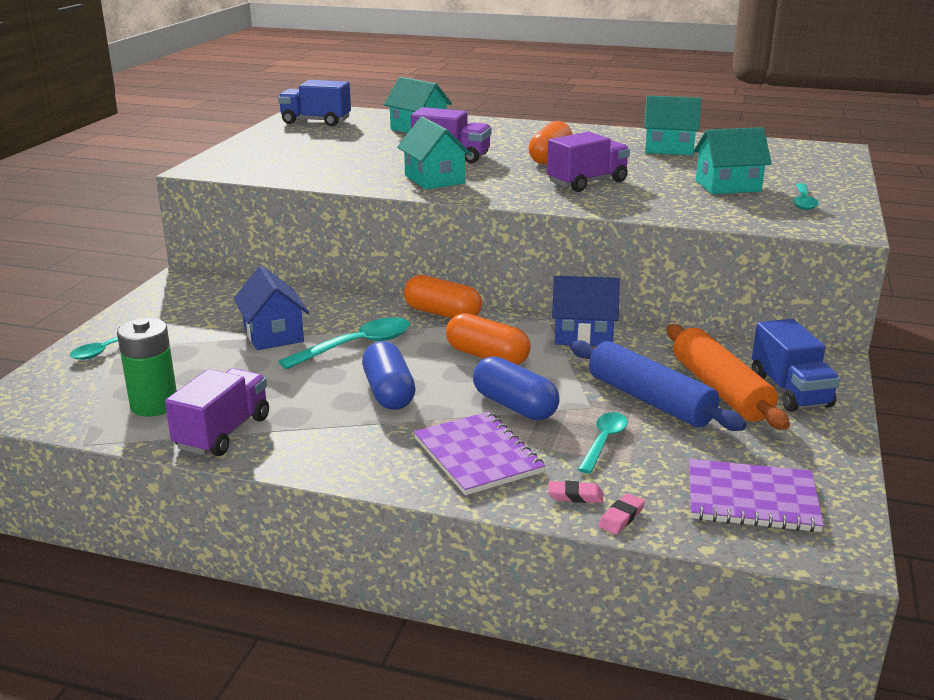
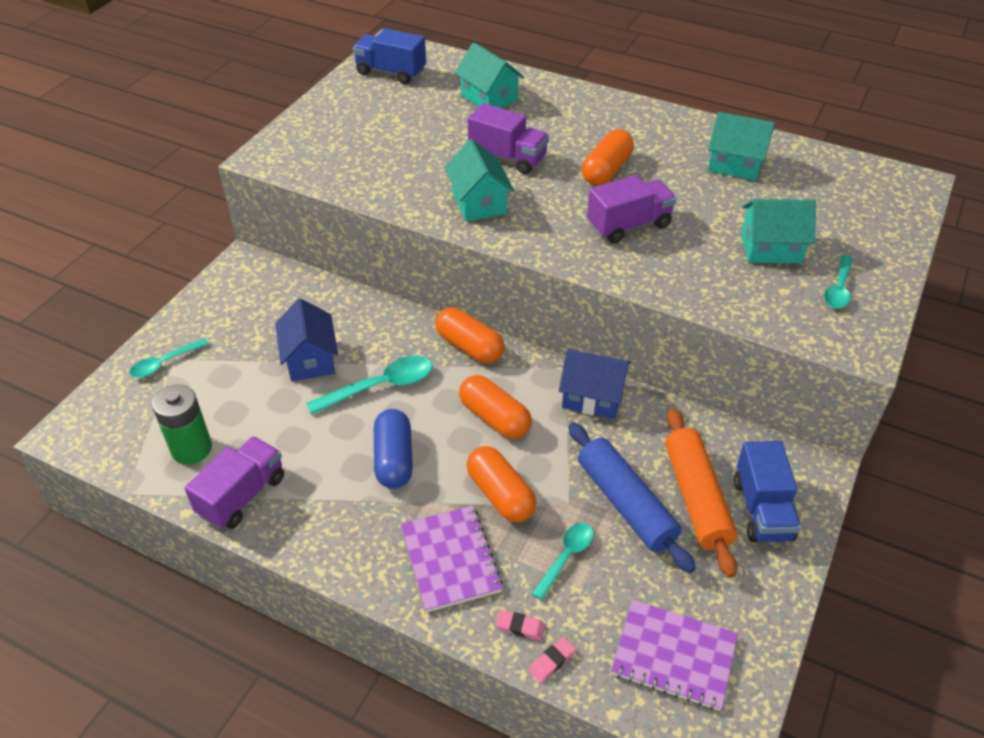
camera: 10 degrees right, 20 degrees up
(514, 406) = (500, 494): blue capsule -> orange capsule

